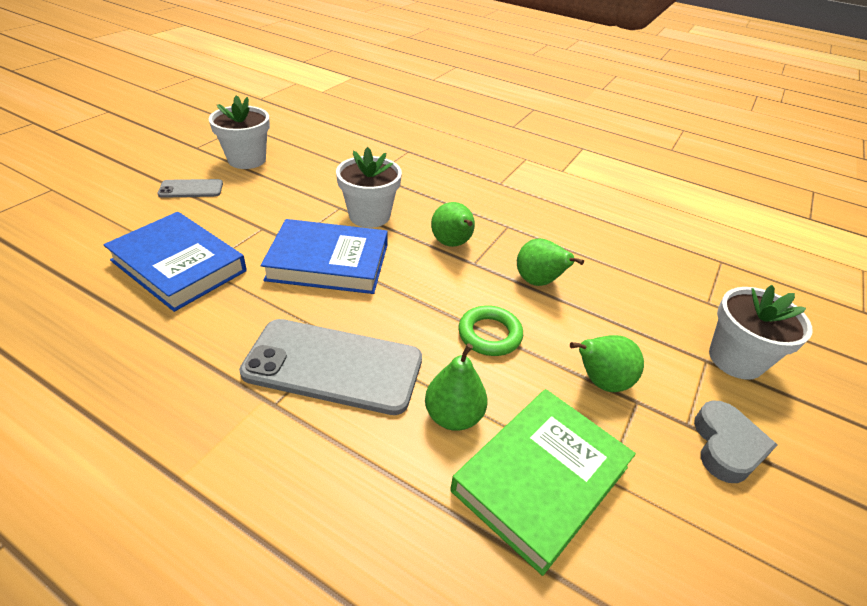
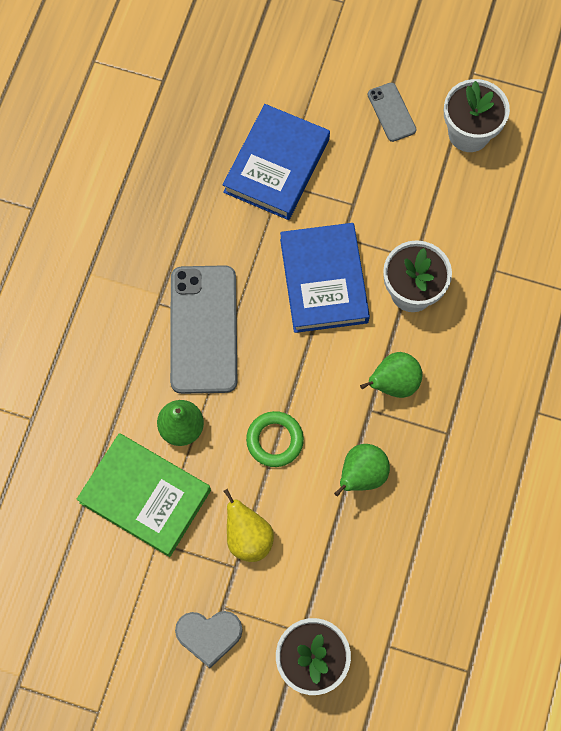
camera: 80 degrees right, 30 degrees up
(600, 381) = (248, 537): green pear -> yellow pear

